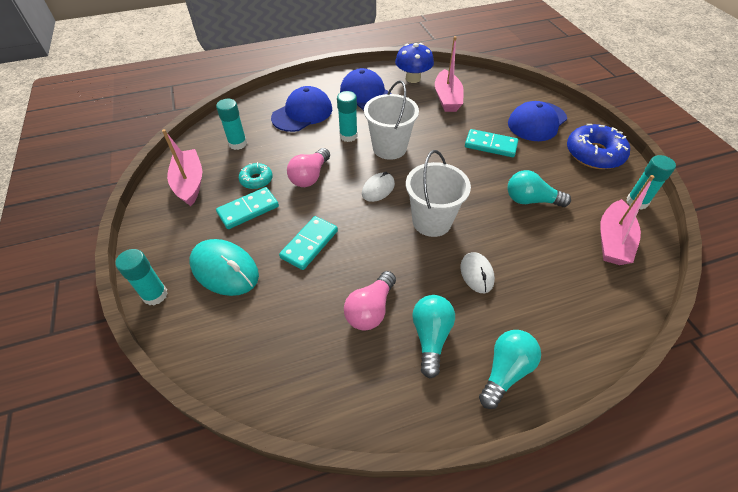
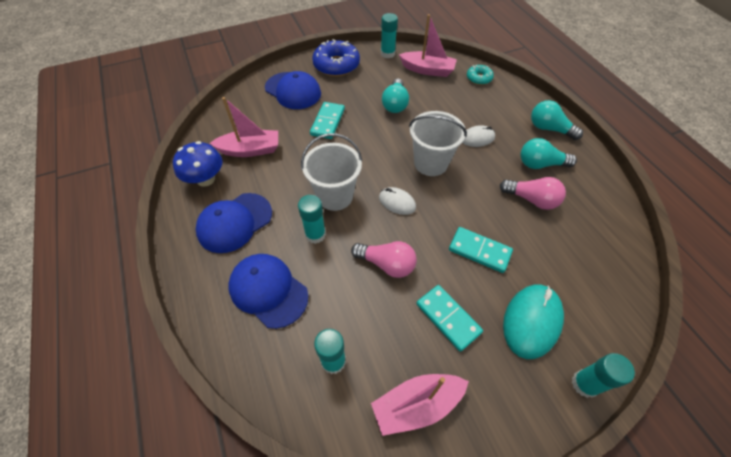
camera: 95 degrees left, 5 degrees up
(256, 180) = (399, 320): turquoise donut -> turquoise donut (479, 78)

